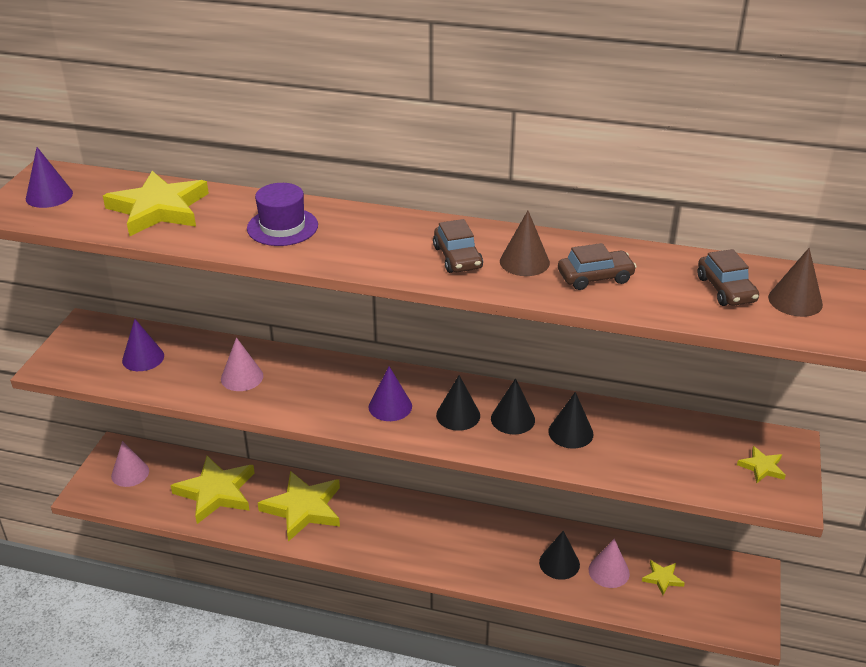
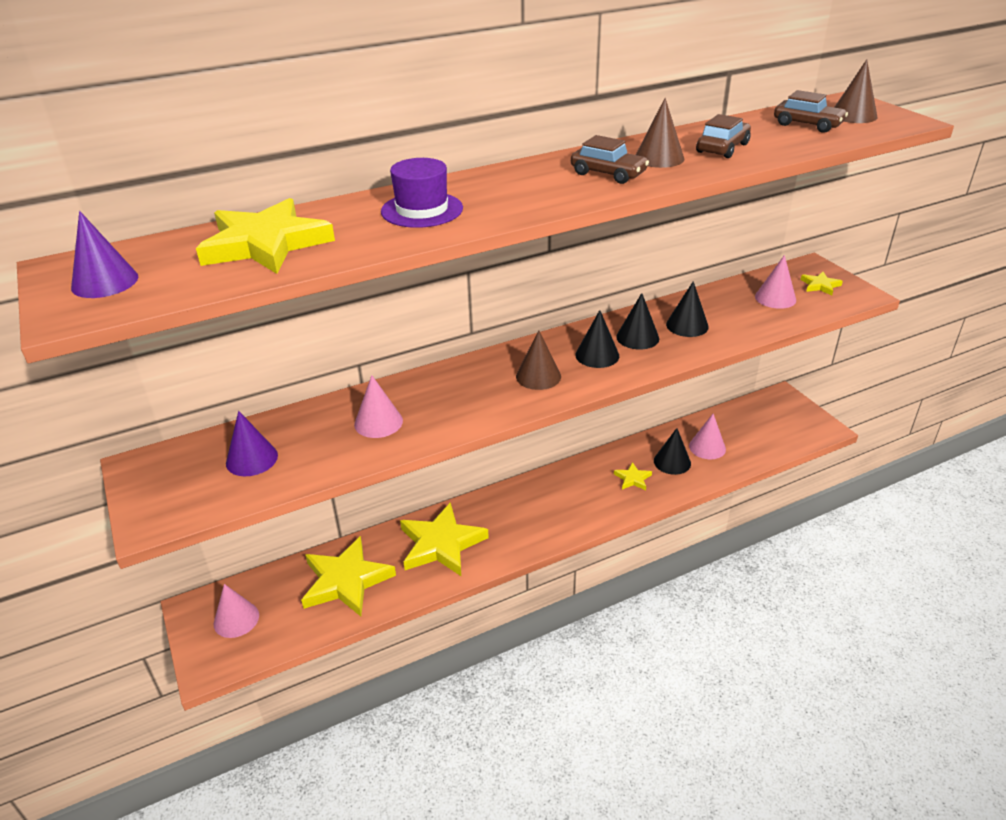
camera: 40 degrees left, 0 degrees up
(390, 406) = (538, 376): purple cone -> brown cone
(662, 578) = (741, 431): yellow star -> yellow star (632, 479)
(694, 454) = (775, 298): none -> pink cone

